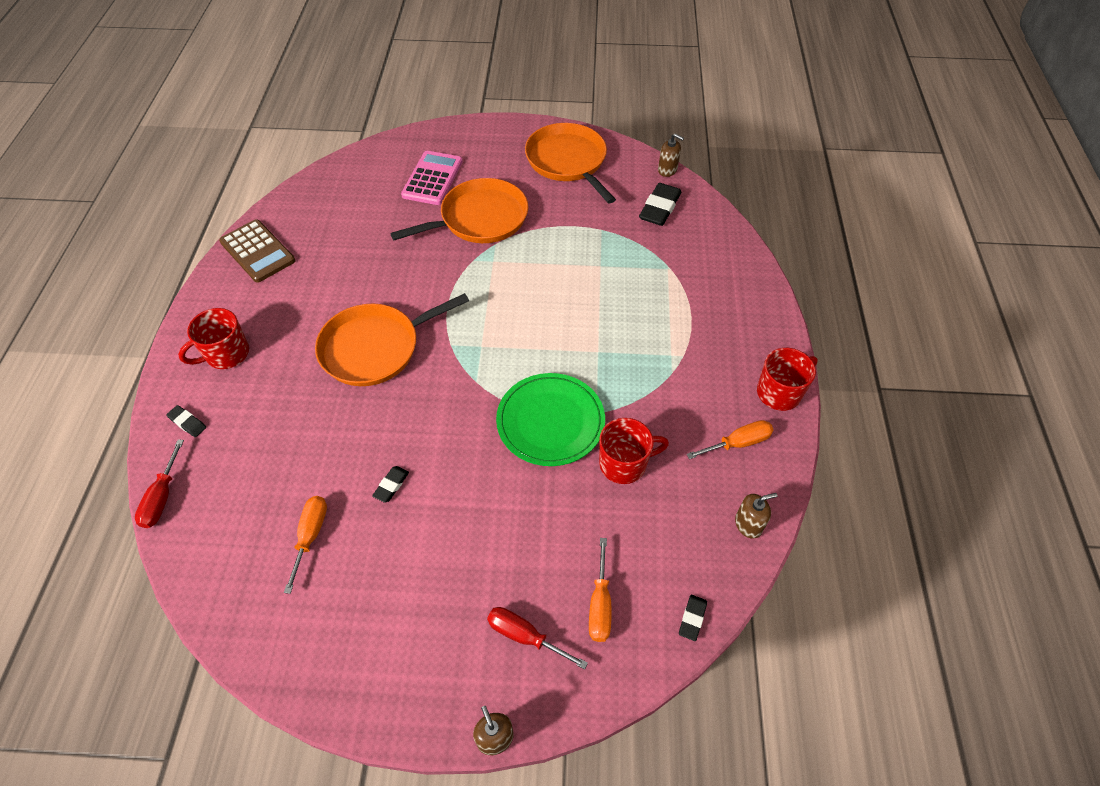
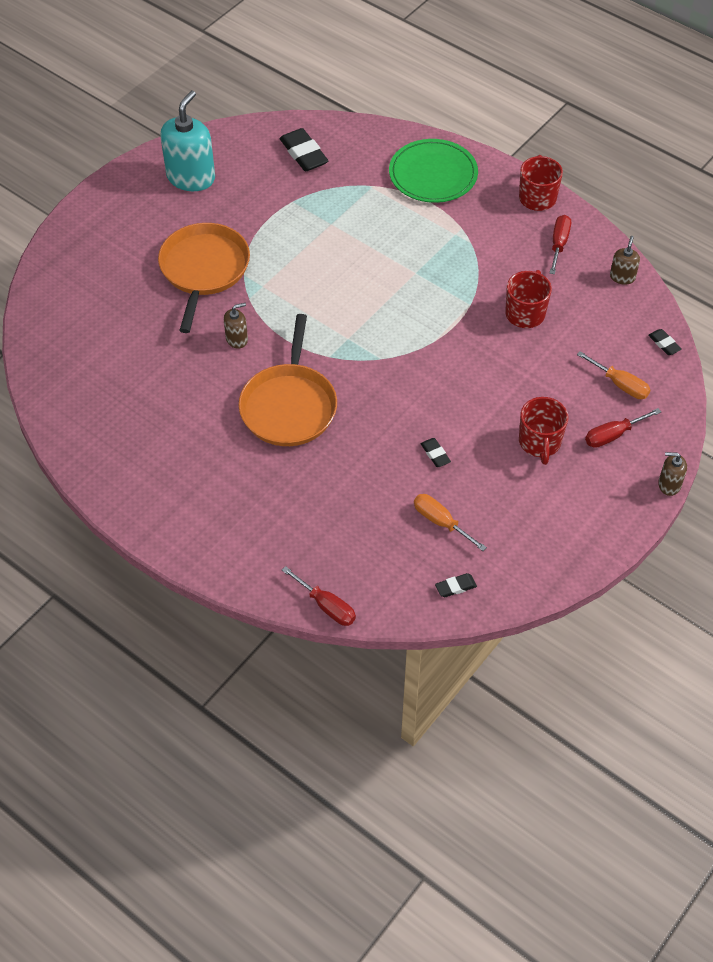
camera: 55 degrees left, 0 degrees up
(187, 423) = (261, 563): black eraser -> black eraser (455, 587)
(226, 354) = (204, 510): red mug -> red mug (540, 443)
(257, 251) = (93, 441): brown calculator -> none
(432, 178) = (119, 276): pink calculator -> none
(550, 421) = (455, 334): green plate -> green plate (433, 174)
(568, 161) = (191, 177): orange pan -> turquoise soap dispenser
(667, 170) = (265, 124): brown soap dispenser -> brown soap dispenser (237, 339)
(738, 443) = (559, 244): orange screwdriver -> red screwdriver

